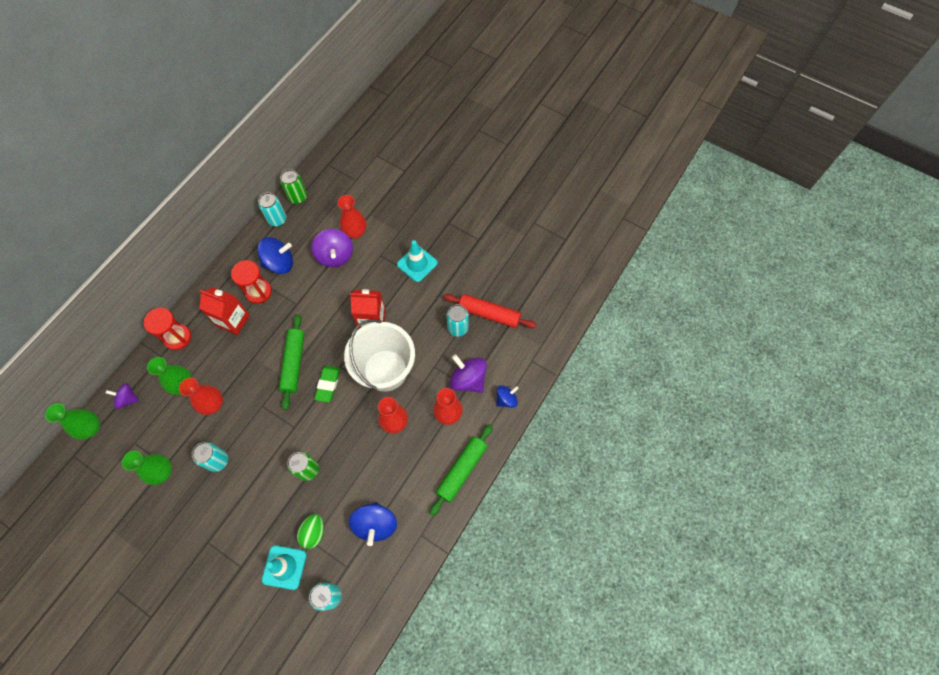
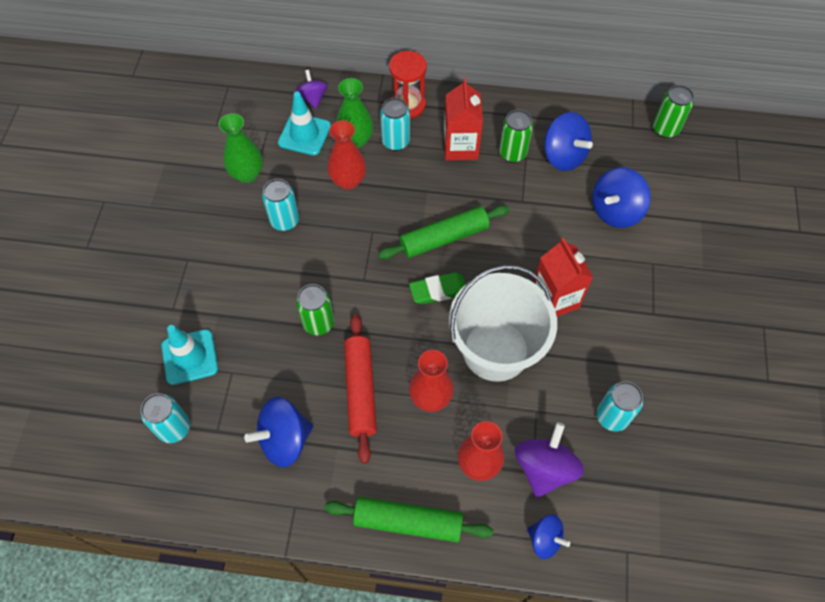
camera: 65 degrees right, 5 degrees down
(92, 428) = (265, 85): green vase -> none
(258, 292) = (512, 153): red hourglass -> green can
(277, 220) = (619, 124): turquoise can -> turquoise can (395, 142)
(314, 532) = (244, 369): green egg -> none
(335, 256) = (615, 211): purple spinning top -> blue spinning top
(355, 232) = (664, 217): red vase -> none
(417, 264) = (672, 315): turquoise traffic cone -> turquoise traffic cone (304, 134)
(489, 314) = (661, 451): red rolling pin -> red rolling pin (360, 390)

